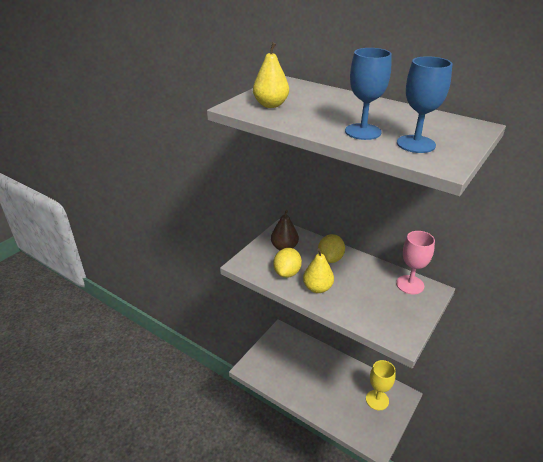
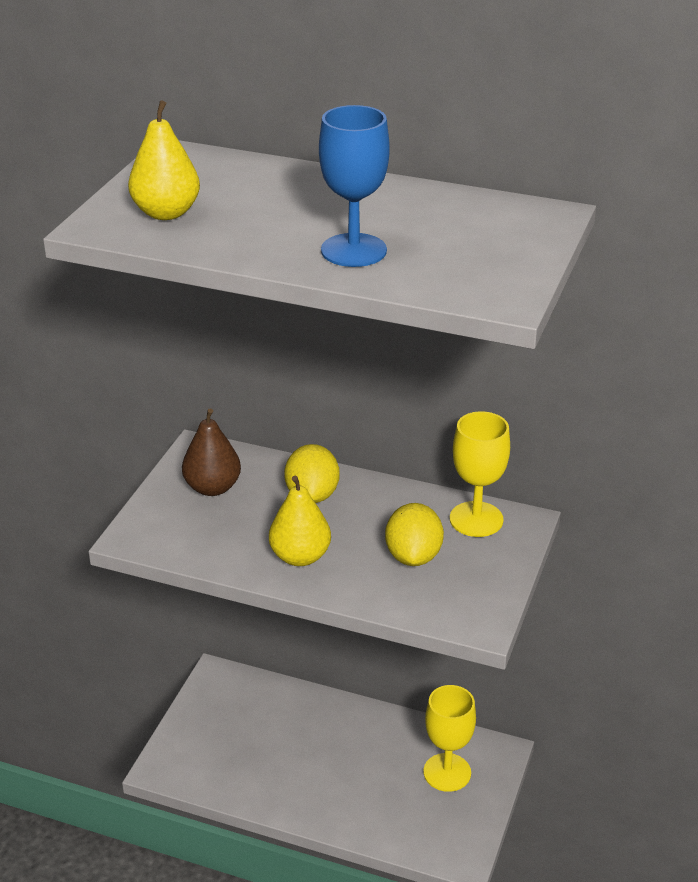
camera: 15 degrees left, 0 degrees up
(287, 273) = (232, 537): yellow lemon -> yellow lemon (413, 556)
(410, 284) = (476, 519): pink goblet -> yellow goblet
(416, 144) = (450, 264): blue goblet -> none

